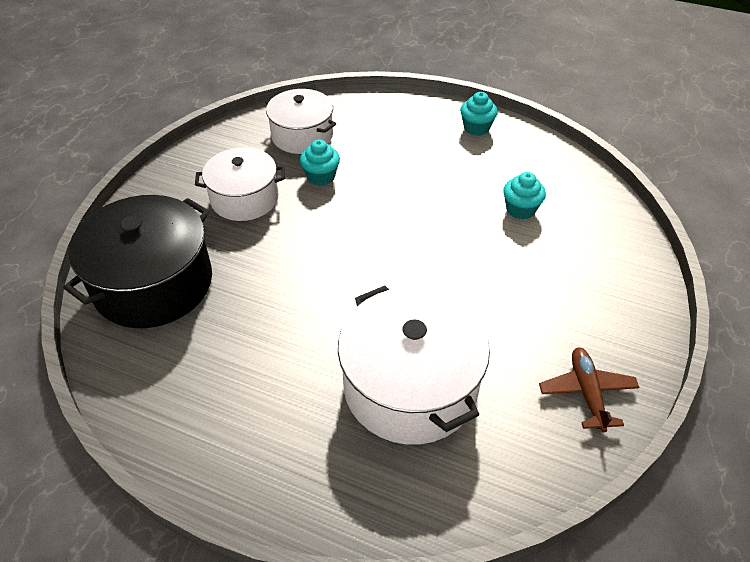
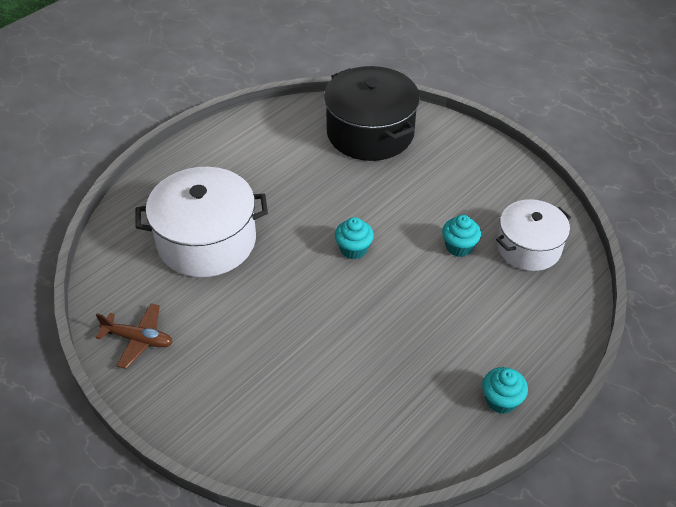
camera: 110 degrees right, 0 degrees up
(244, 198) = (446, 192): white pot -> none
(520, 209) = (352, 384): turquoise cupcake -> turquoise cupcake (353, 249)

